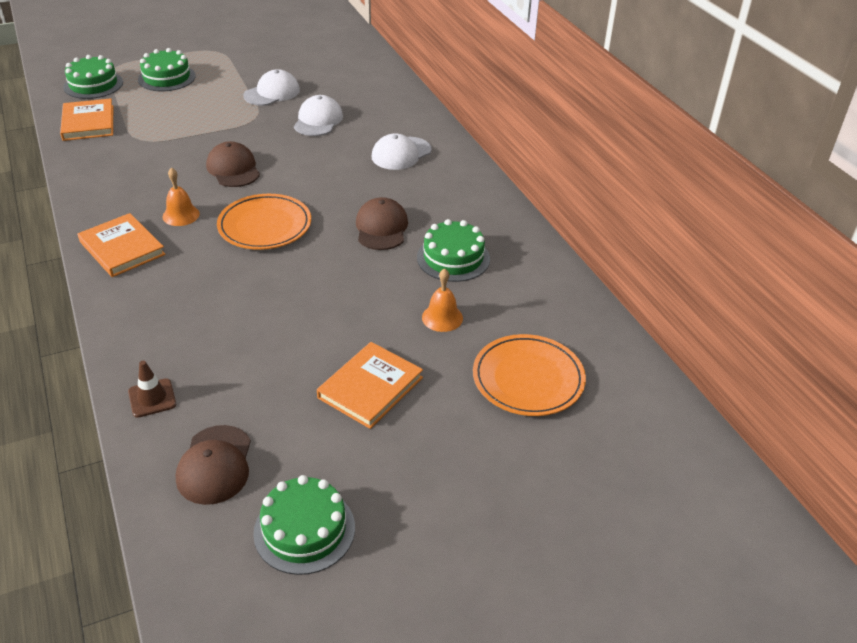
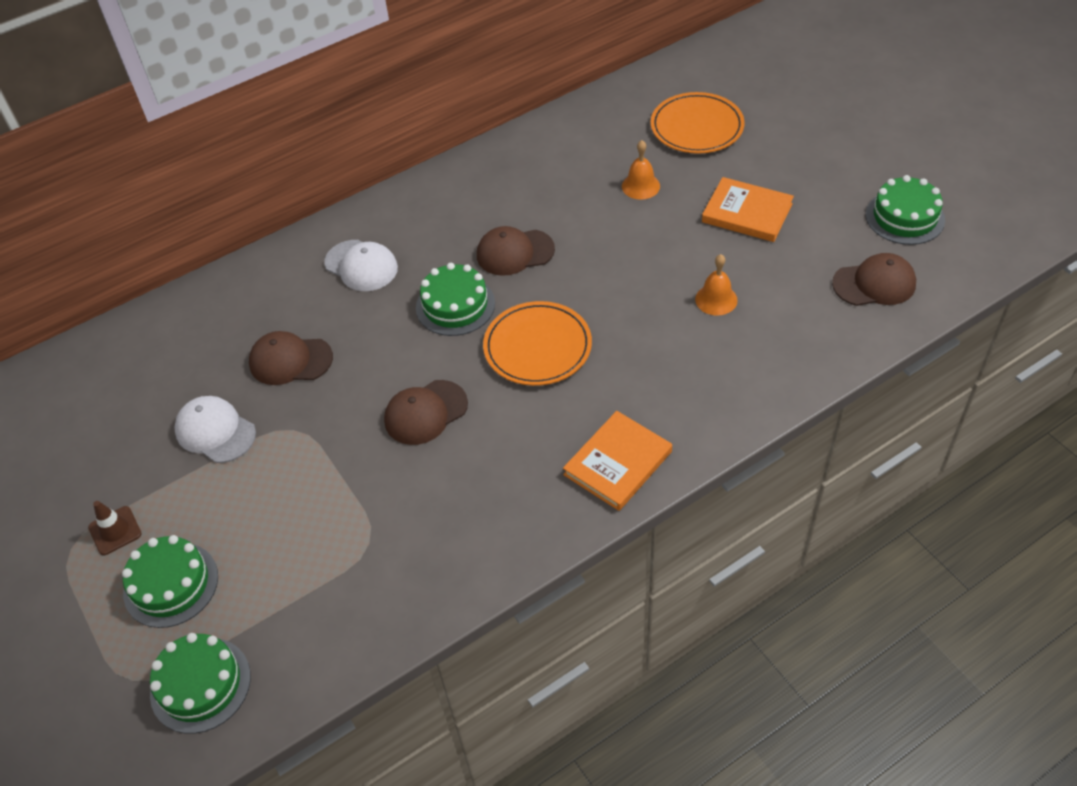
camera: 95 degrees left, 10 degrees up
(88, 123) = (329, 633): orange book -> none
(152, 398) = (825, 350): brown traffic cone -> brown traffic cone (115, 531)
(181, 215) = (537, 431): orange bell -> orange bell (716, 299)
(318, 120) = (290, 360): white cap -> brown cap
(453, 258) = (550, 193): green cake -> green cake (455, 305)

